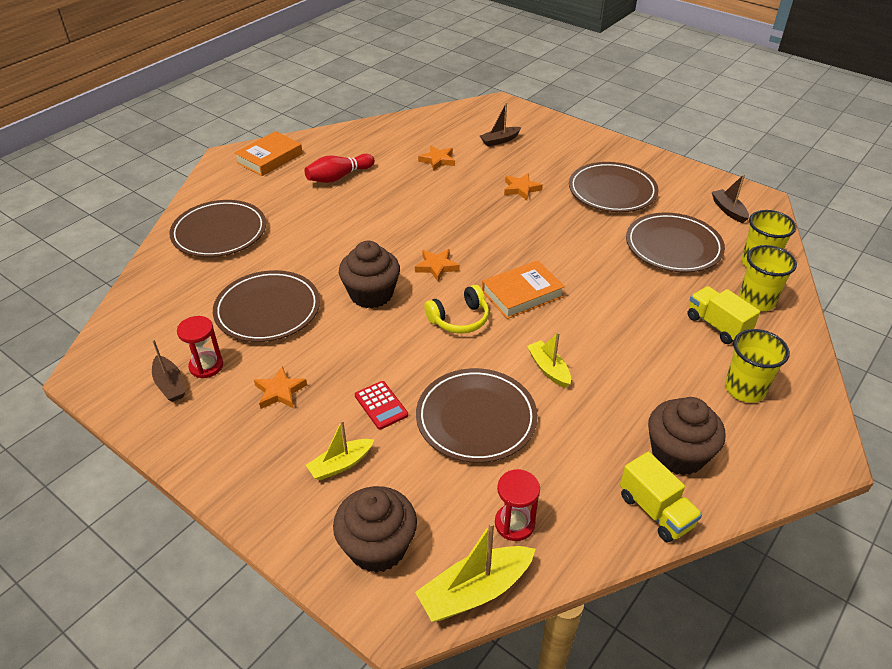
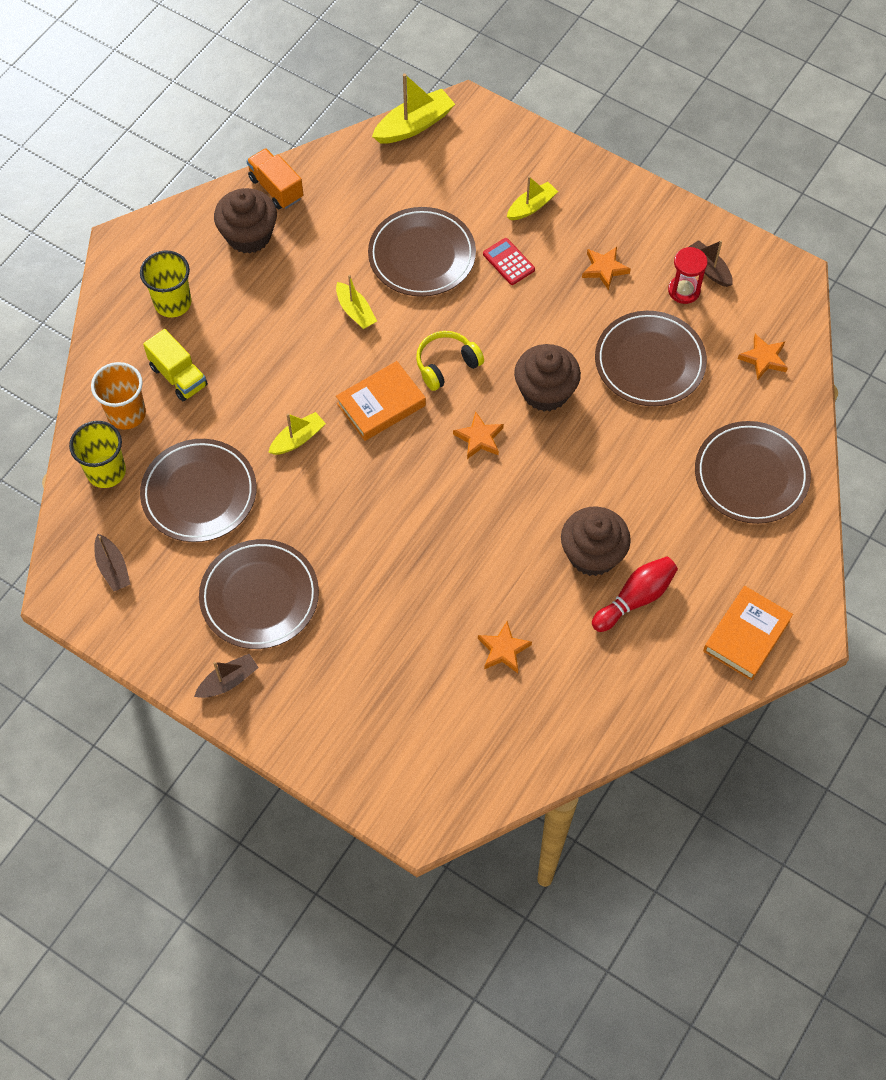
camera: 175 degrees right, 20 degrees up
(377, 547) = (488, 148): brown cupcake -> brown cupcake (592, 554)
(499, 140) = (415, 709): brown boat -> brown boat (228, 681)
(514, 523) = (386, 171): red hourglass -> none
(521, 189) = (382, 592): orange star -> orange star (763, 358)
(595, 275) = (298, 439): none -> yellow boat
(655, 511) = (276, 188): yellow truck -> orange truck
(756, 301) = (126, 413): yellow cup -> orange cup

